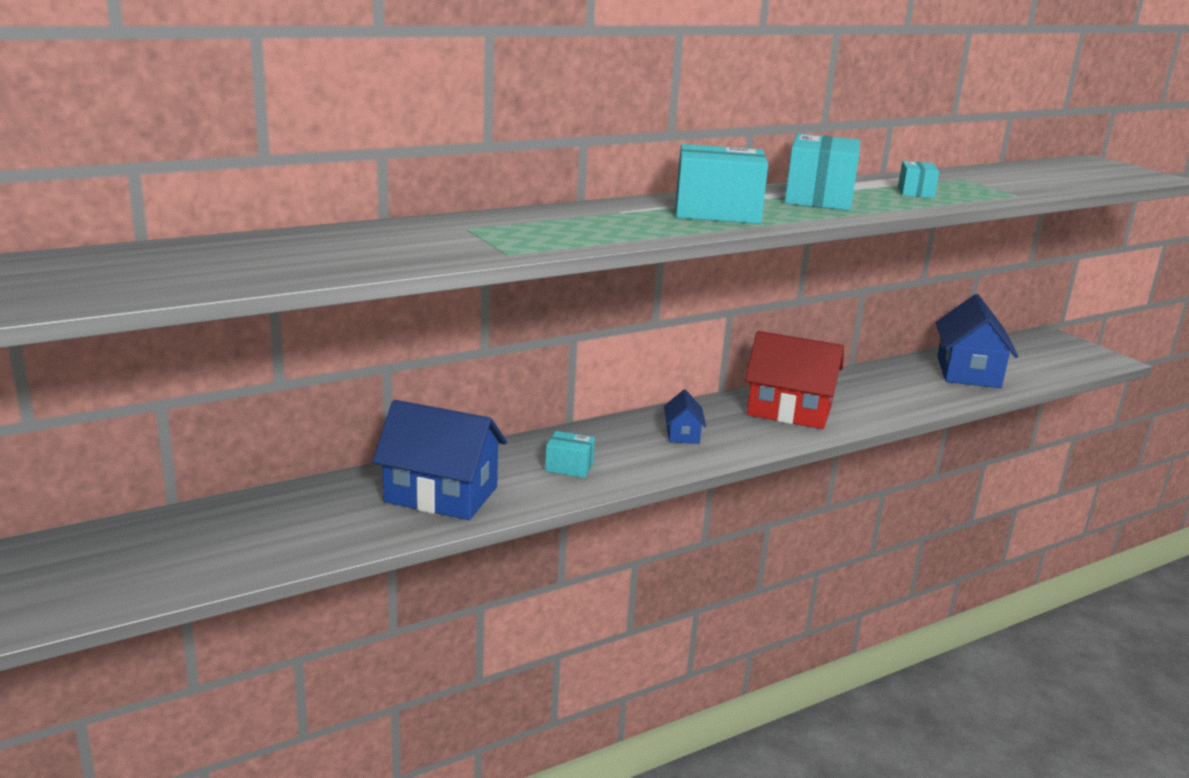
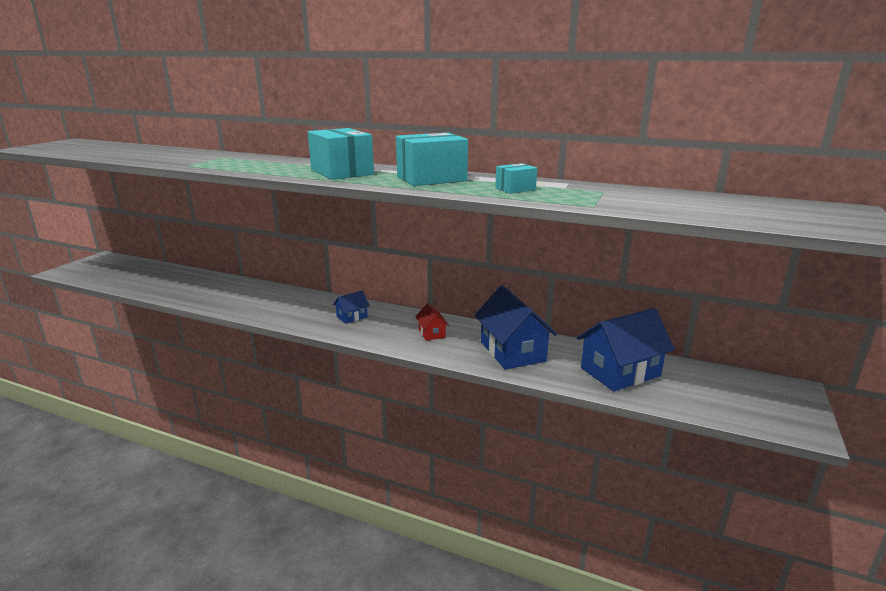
camera: 55 degrees right, 0 degrees up
(441, 494) = (216, 293): blue house -> blue house (512, 351)
(569, 467) = (275, 305): turquoise box -> none
(789, 411) = (431, 333): red house -> red house, size x0.48

